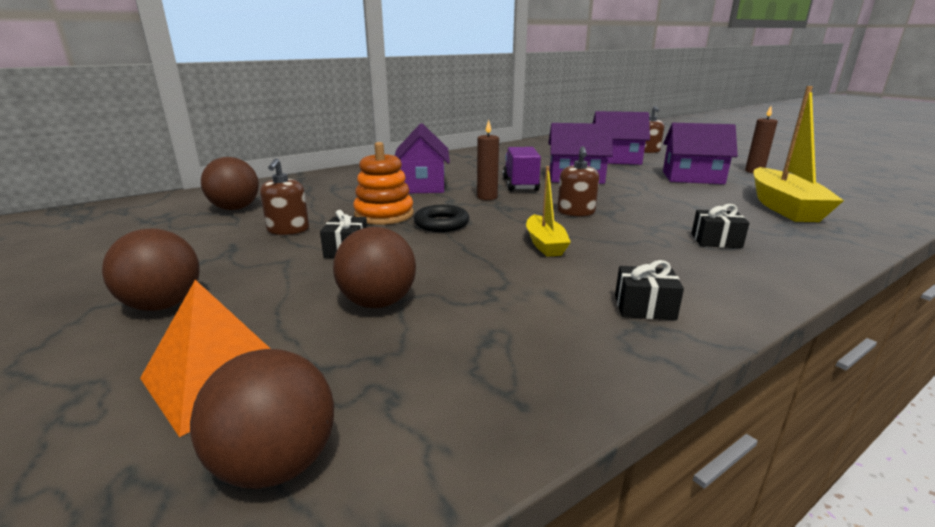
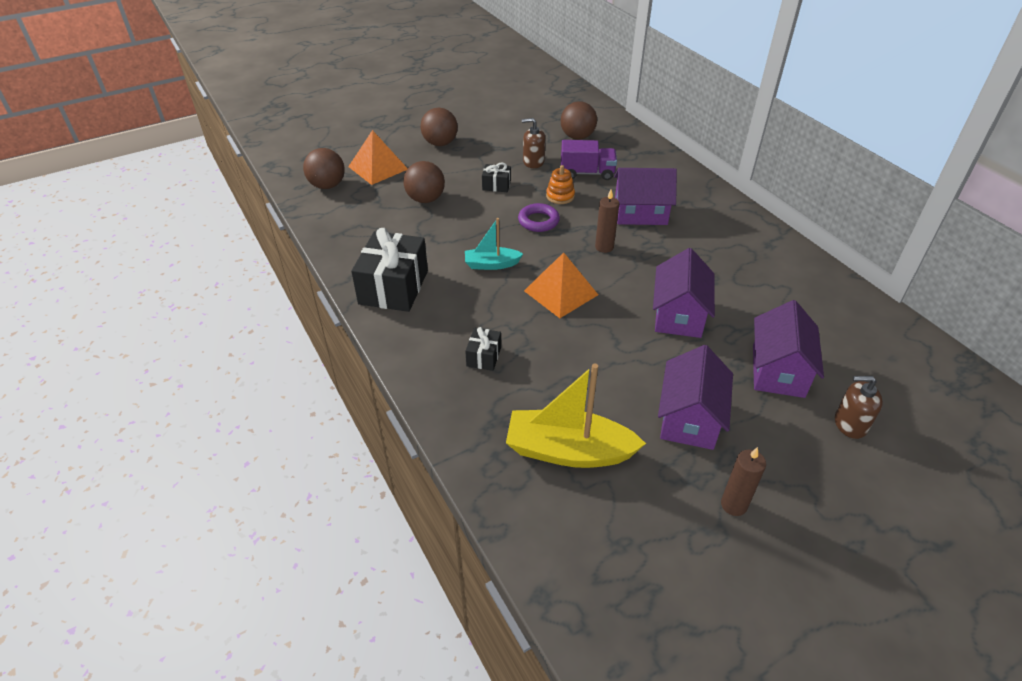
camera: 95 degrees right, 20 degrees up
(384, 215) = (560, 196): orange stacking toy -> orange stacking toy, size x0.64
(441, 224) = (538, 221): black ring -> purple ring
(520, 184) = (647, 271): purple truck -> purple truck (587, 173)
(545, 244) = (491, 264): yellow boat -> turquoise boat
(576, 212) = (561, 292): brown soap dispenser -> orange pyramid
(644, 307) = (393, 287): black gift -> black gift, size x2.10

